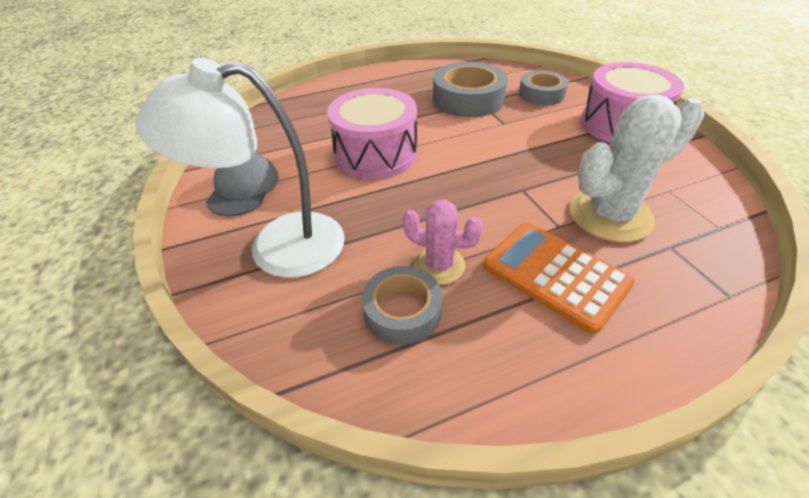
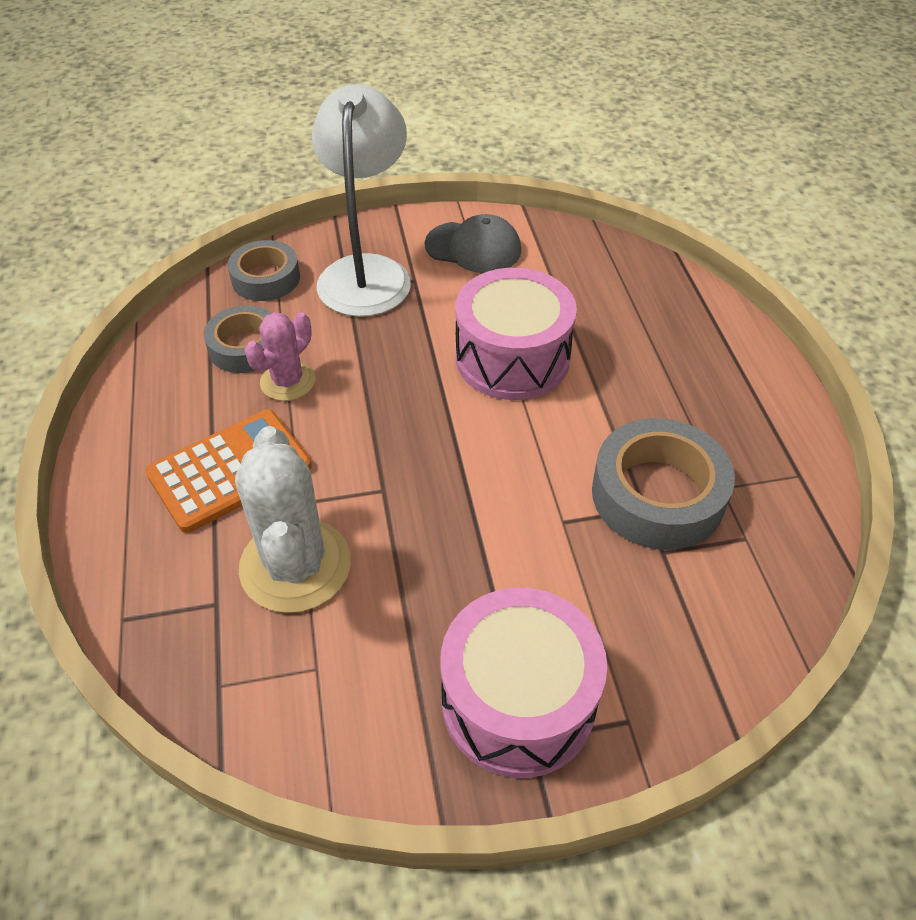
camera: 100 degrees right, 5 degrees up
(541, 94) = (662, 615): grey tape -> grey tape (266, 278)

